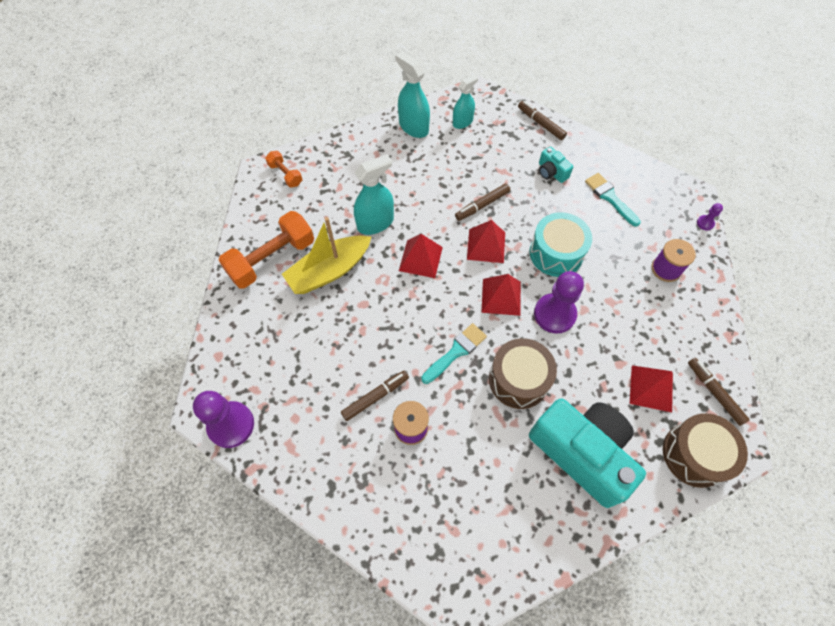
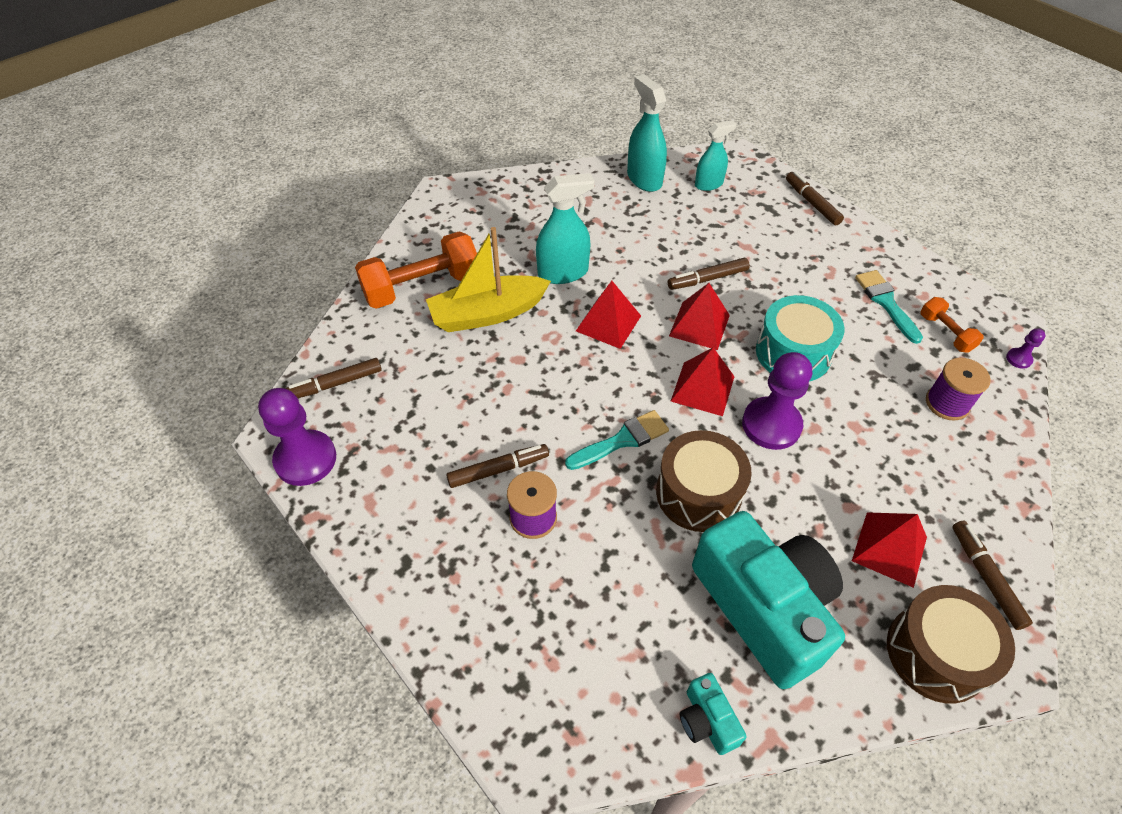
camera: 15 degrees right, 10 degrees down
(232, 357) = (335, 384): none -> brown marker
(285, 174) = (470, 201): orange dumbbell -> orange dumbbell (946, 333)
(551, 172) = (812, 259): turquoise camera -> turquoise camera (707, 721)

